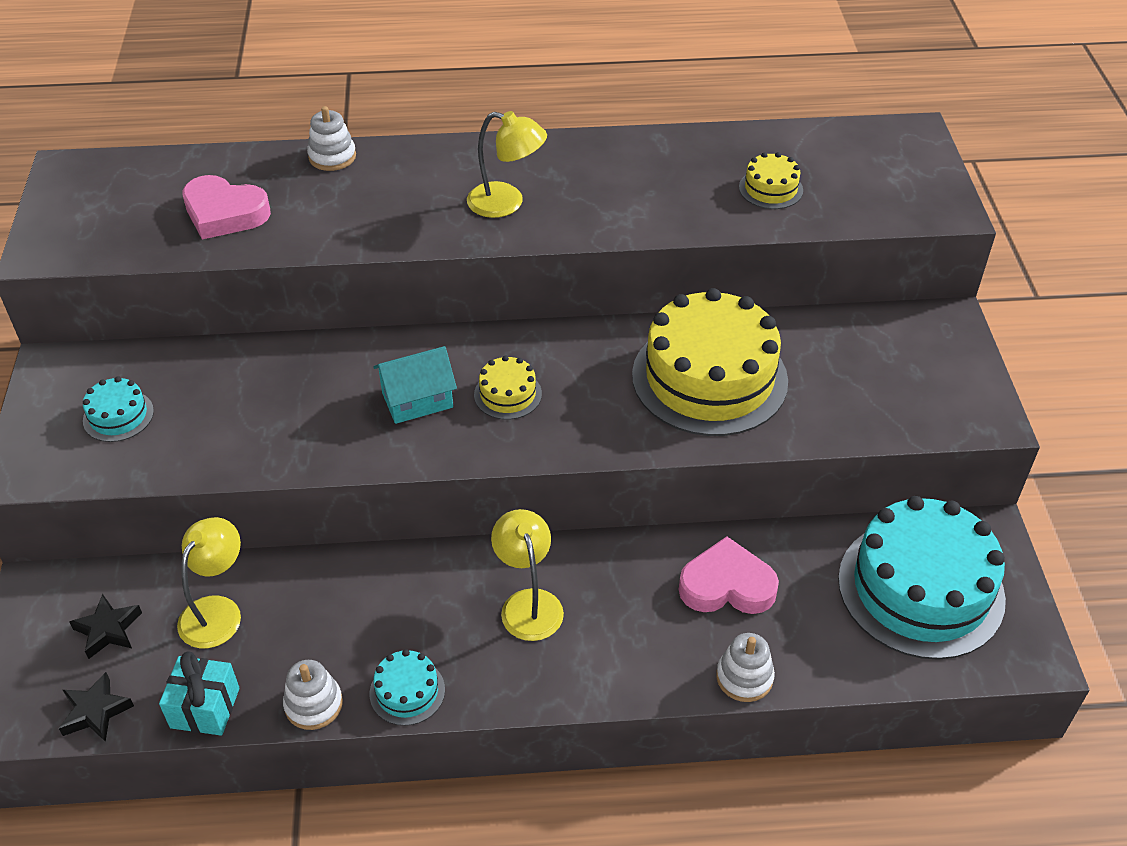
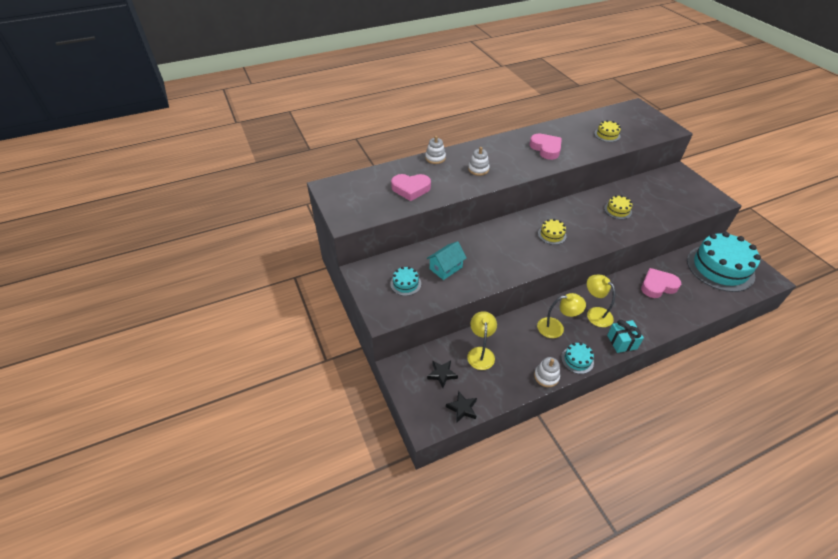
camera: 20 degrees left, 0 degrees up
(205, 708) = (505, 392): turquoise gift -> turquoise gift (622, 342)
(417, 400) = (520, 246): turquoise house -> turquoise house (446, 268)
(506, 203) = (518, 160): yellow lamp -> yellow lamp (556, 327)
(594, 190) = (546, 149): none -> pink heart
(709, 378) = (617, 210): yellow cake -> yellow cake, size x0.43
(744, 677) = (689, 316): white stacking toy -> white stacking toy (478, 169)

